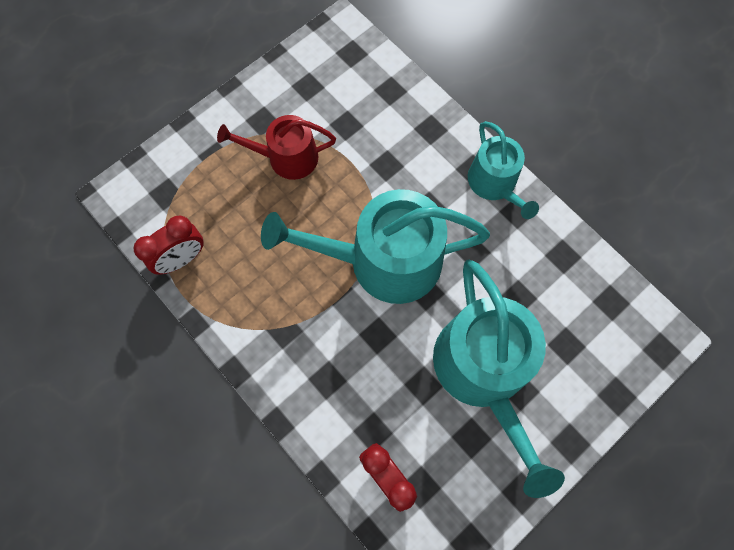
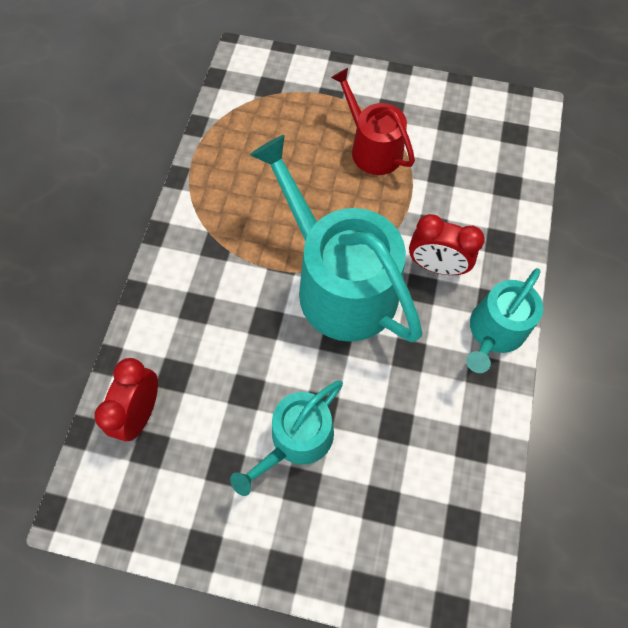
camera: 55 degrees right, 5 degrees down
(182, 259) = (223, 134): red clock -> red clock (436, 266)
(484, 372) = (296, 439): turquoise watering can -> turquoise watering can, size x0.57

